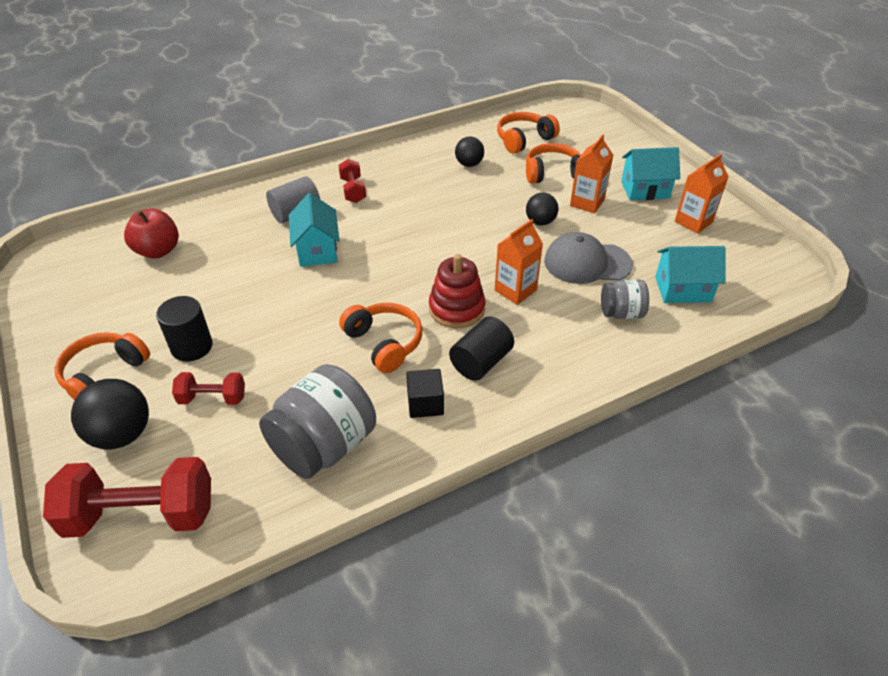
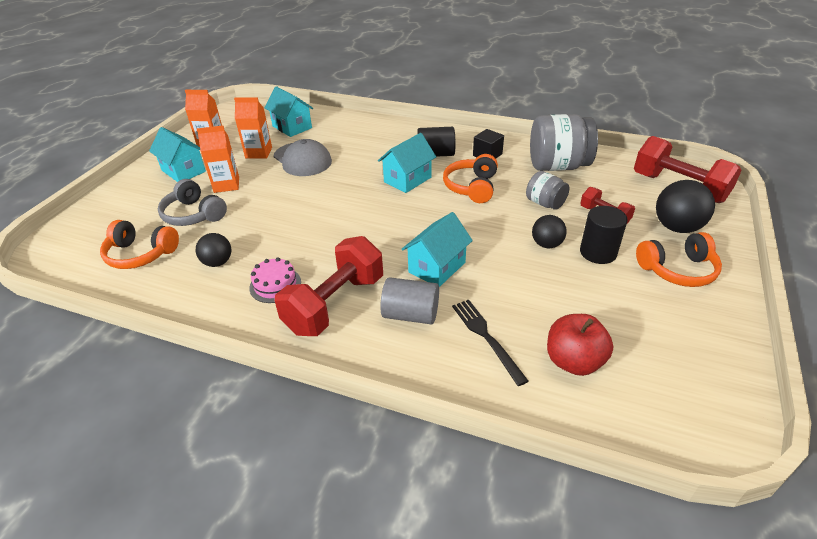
camera: 130 degrees left, 5 degrees down
(229, 230) = (486, 337): none -> black fork
(353, 190) = (335, 304): red dumbbell -> red dumbbell, size x1.91
(409, 176) = (275, 285): none -> pink cake
(456, 309) = (407, 179): red stacking toy -> turquoise house
(515, 290) = (362, 170): orange carton -> orange carton (258, 153)
(540, 222) = (274, 192): black ball -> black ball (546, 244)
(553, 173) = (193, 215): orange headphones -> grey headphones
(621, 313) = (337, 135): grey jar -> grey jar (545, 203)

